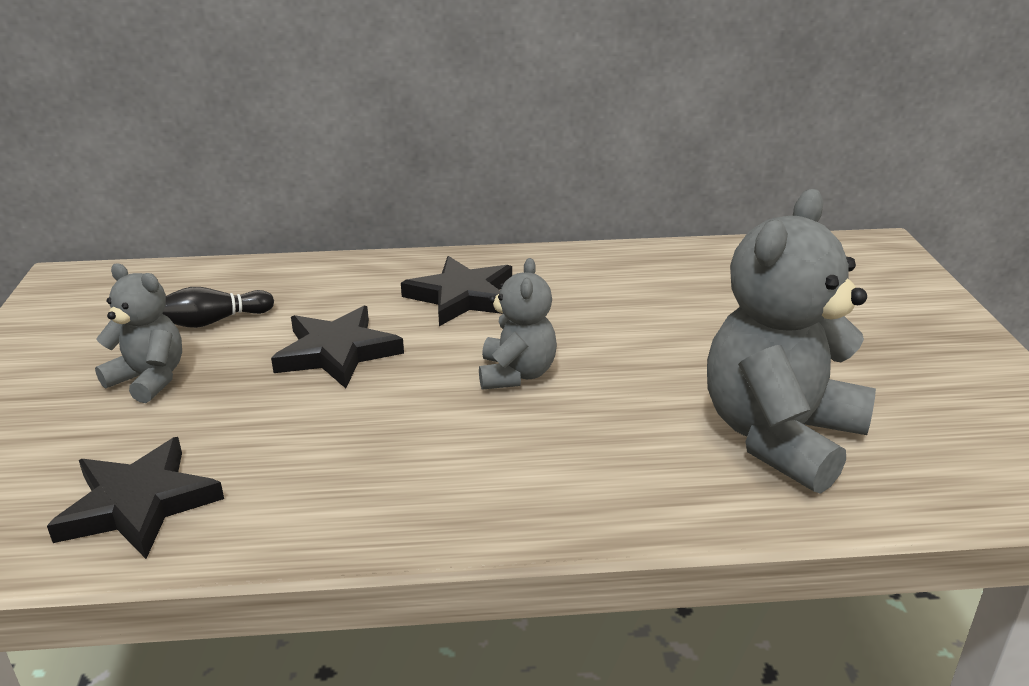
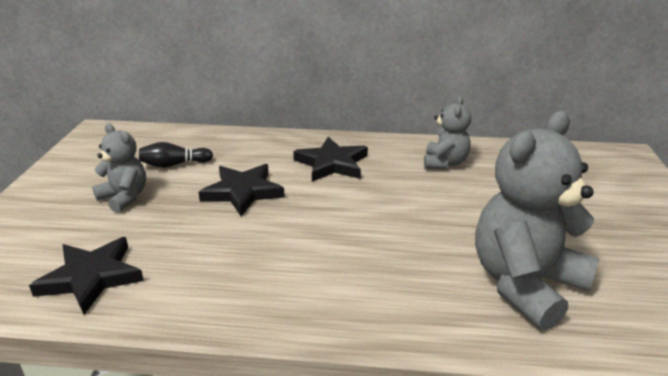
camera: 10 degrees right, 0 degrees up
(516, 374) = (353, 219): grey teddy bear -> grey teddy bear (445, 163)

